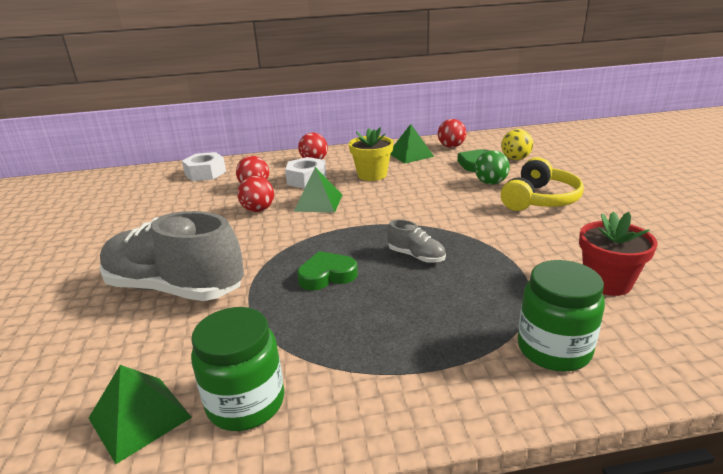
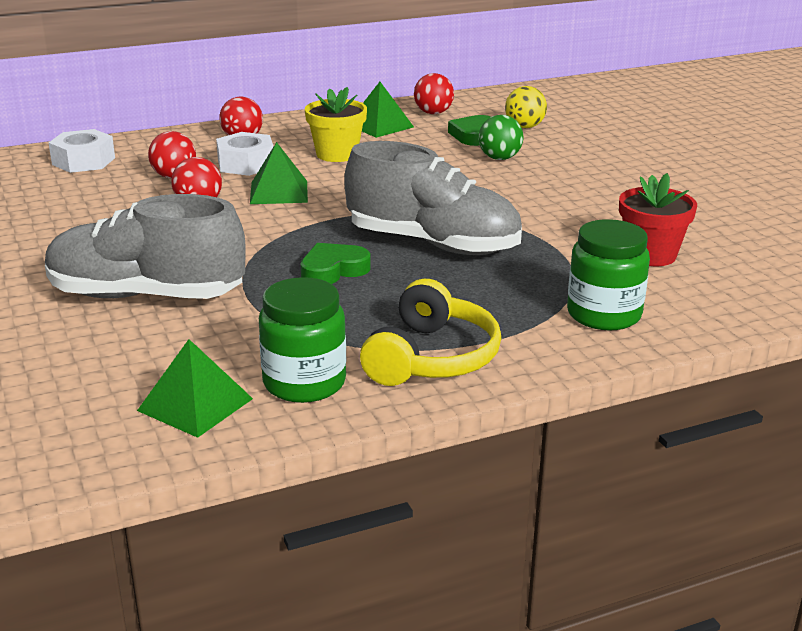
camera: 15 degrees left, 0 degrees up
(416, 256) = (433, 244): grey shoe -> grey shoe, size x2.33
(539, 199) = (564, 175): yellow headphones -> yellow headphones (431, 358)

